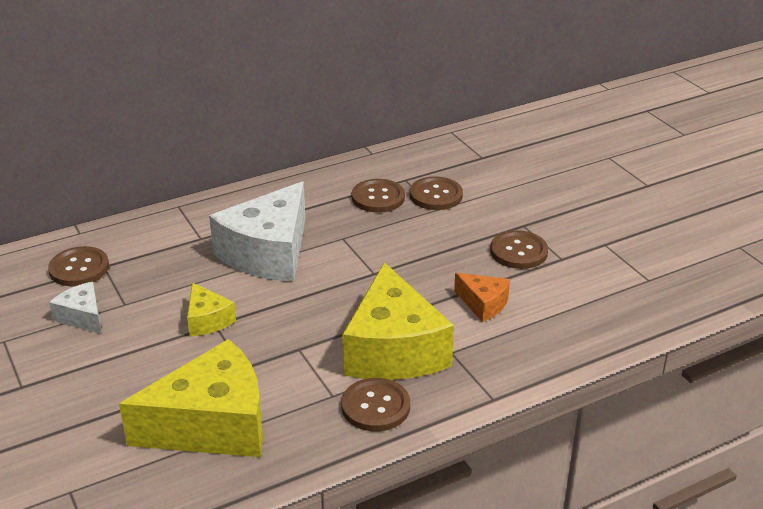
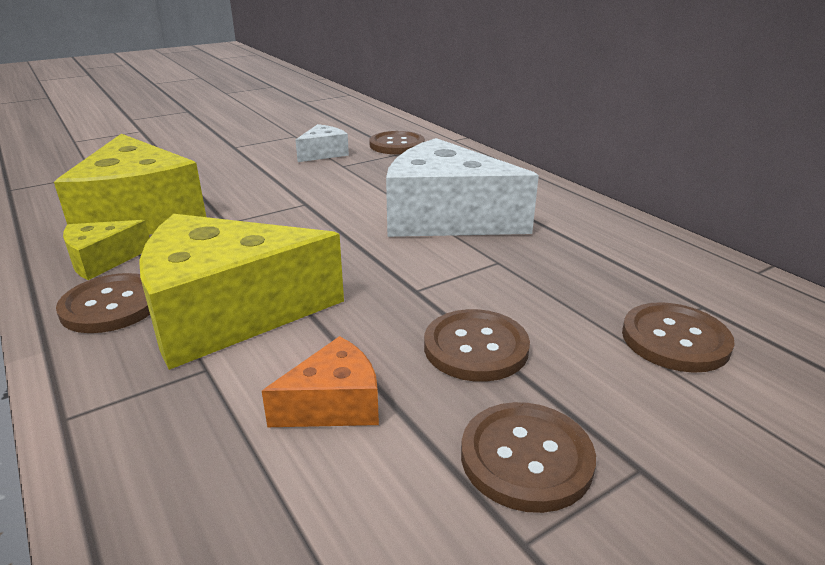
camera: 85 degrees right, 5 degrees down
(207, 320) = (312, 199): yellow cheese -> yellow cheese (102, 261)
(378, 197) = (624, 283): brown button -> brown button (476, 347)
(483, 304) = (334, 404): orange cheese -> orange cheese turned 150 degrees counterclockwise

